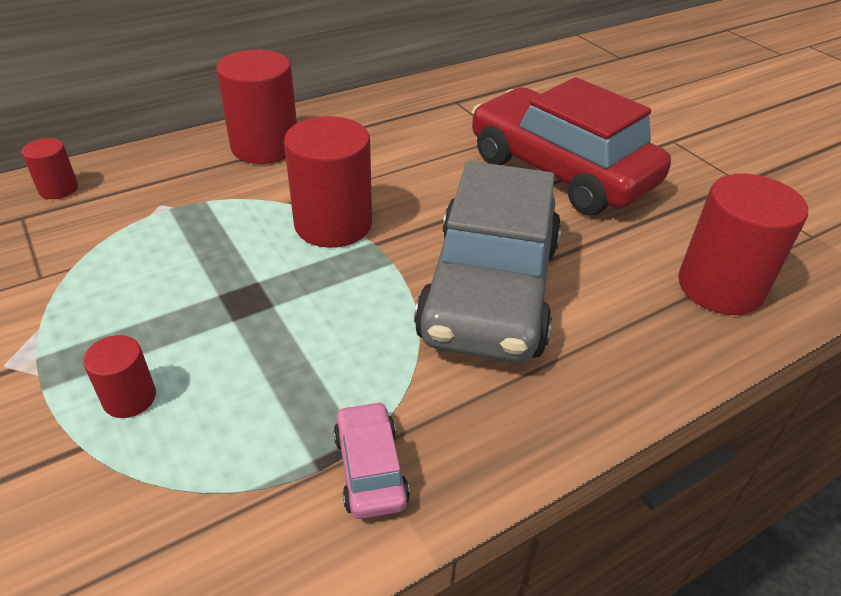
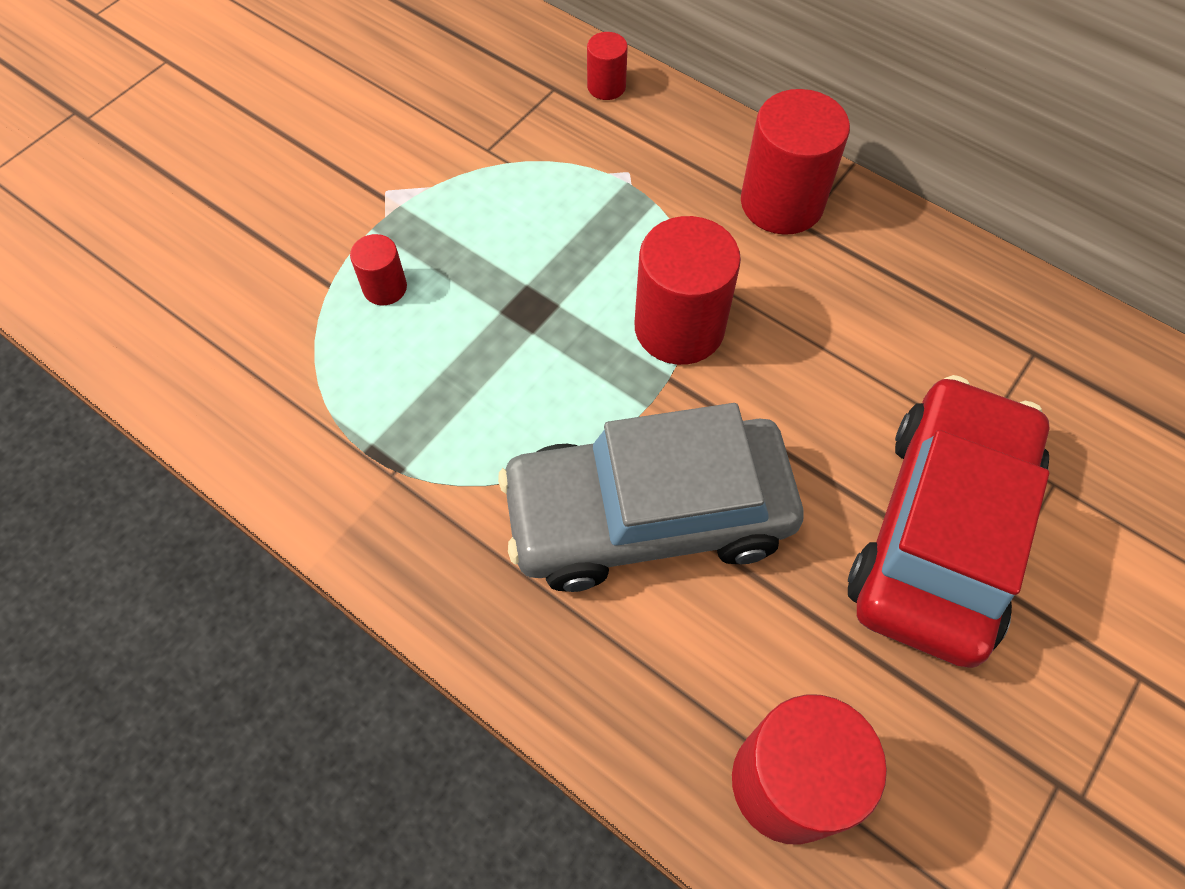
camera: 70 degrees right, 20 degrees up
(370, 469) = (377, 489): pink car -> none

